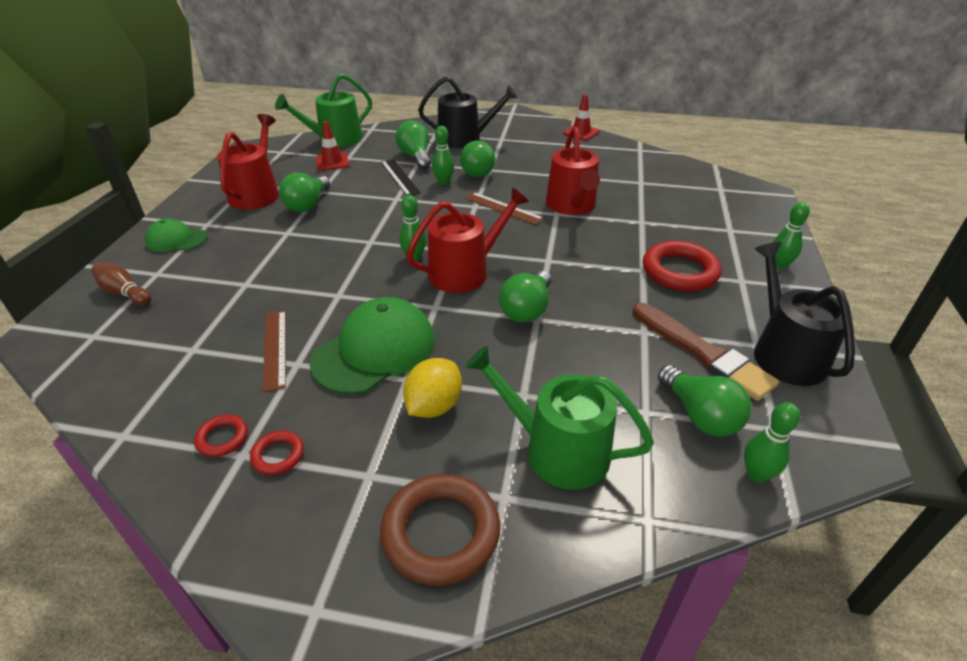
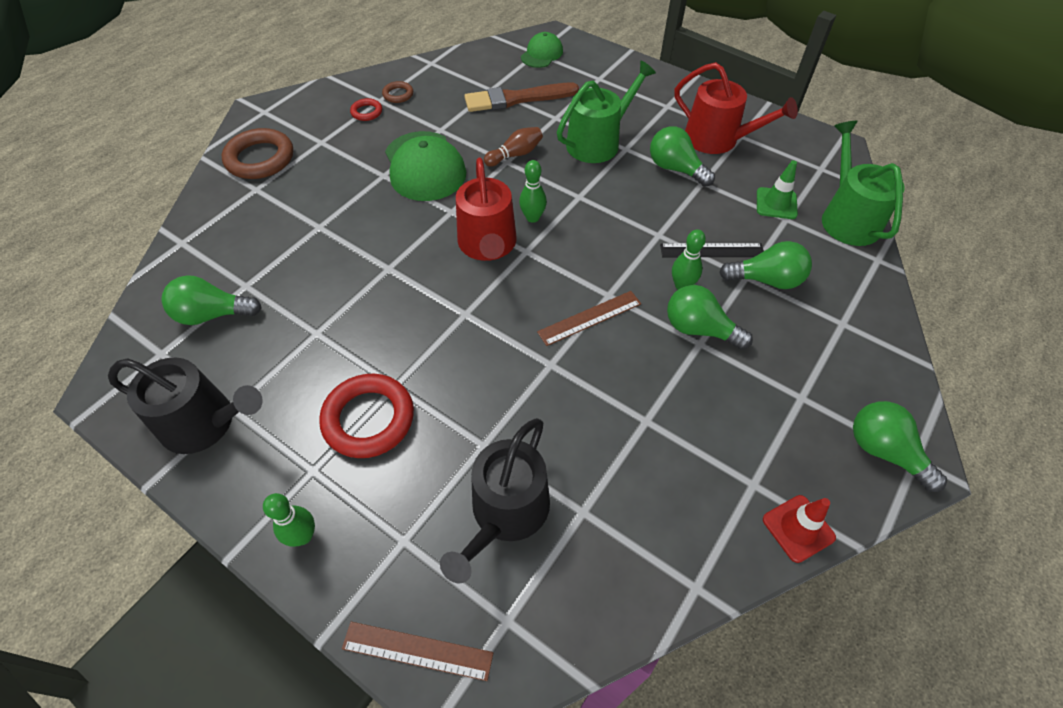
camera: 115 degrees right, 15 degrees up
(124, 293) = (581, 64): brown bowling pin -> brown bowling pin (515, 155)
(176, 240) = (647, 89): green cap -> green cap (542, 54)
(222, 438) = (398, 94): red ring -> brown ring
(275, 348) = (464, 122): brown ruler -> brown ruler (417, 651)
(332, 162) = (776, 203): red traffic cone -> green traffic cone
(434, 406) = (348, 180): yellow lemon -> none
(465, 139) = (813, 351): black watering can -> black watering can (505, 513)
(527, 309) = (404, 266): green light bulb -> green light bulb (884, 451)
(557, 450) = (262, 224): green watering can -> green watering can (598, 142)
(572, 206) = (560, 388): red watering can -> none
(703, 353) = (259, 359): brown brush -> brown brush (517, 99)
(756, 474) = (148, 314): green bowling pin -> none

